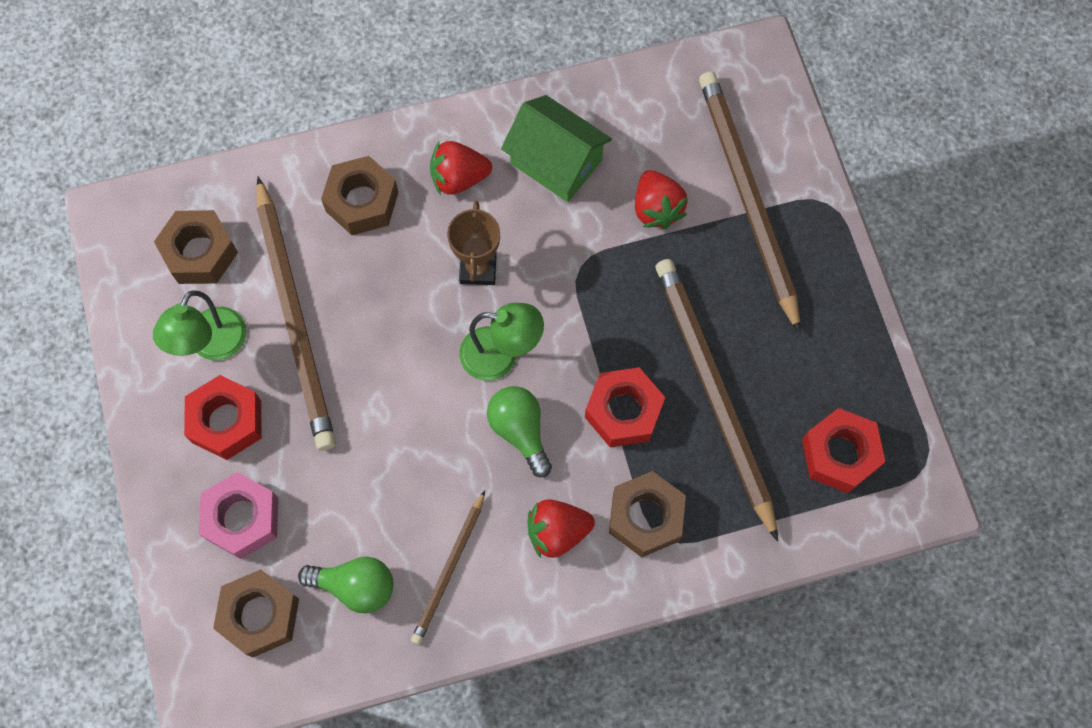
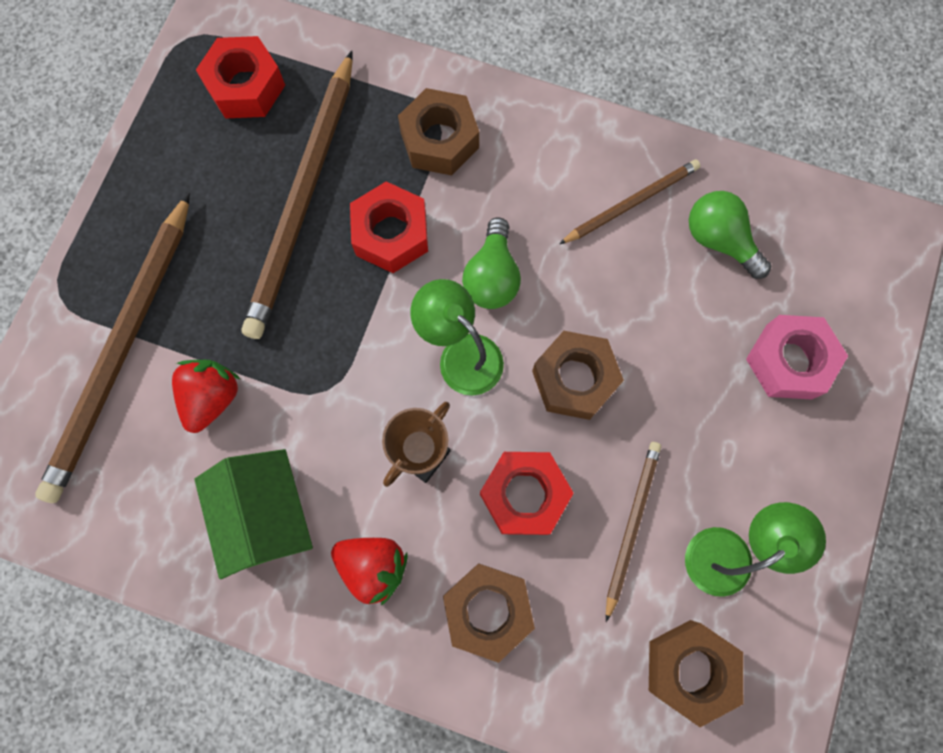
camera: 145 degrees left, 5 degrees up
(226, 421) = (756, 463): red nut -> red nut (524, 495)
(260, 615) = (816, 269): brown nut -> brown nut (574, 379)
(295, 318) = (631, 525): brown pencil -> brown pencil, size x0.52
(557, 532) = (520, 175): red strawberry -> none

